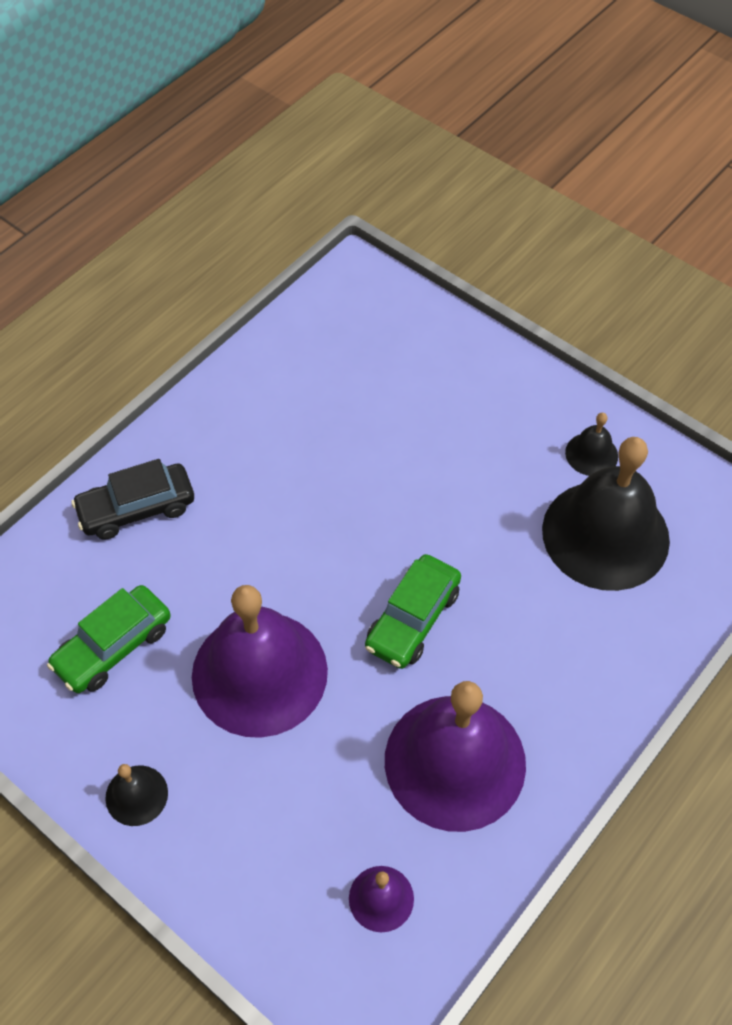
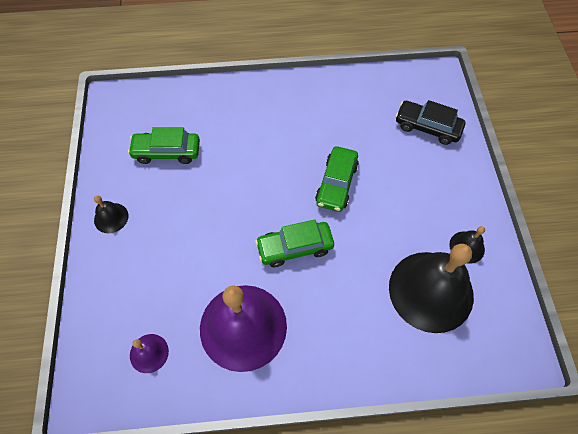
camera: 45 degrees right, 5 degrees up
(136, 508) = (235, 104): black car -> black car (427, 127)
(259, 673) = (207, 212): purple bell -> none
(378, 503) = (336, 184): none -> green car

